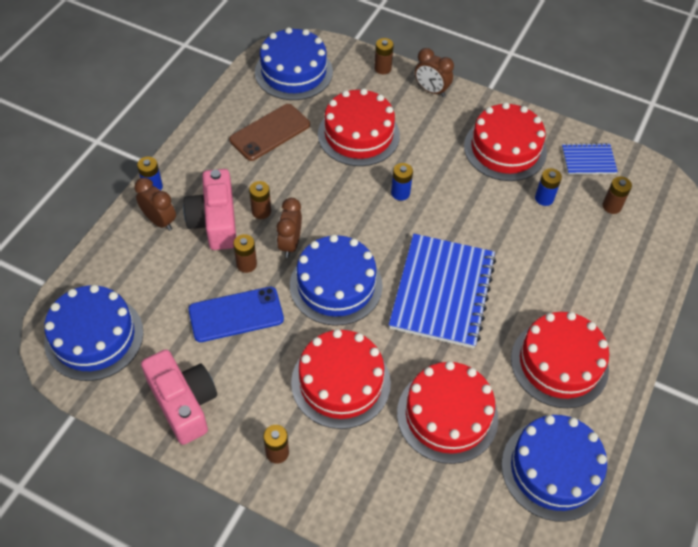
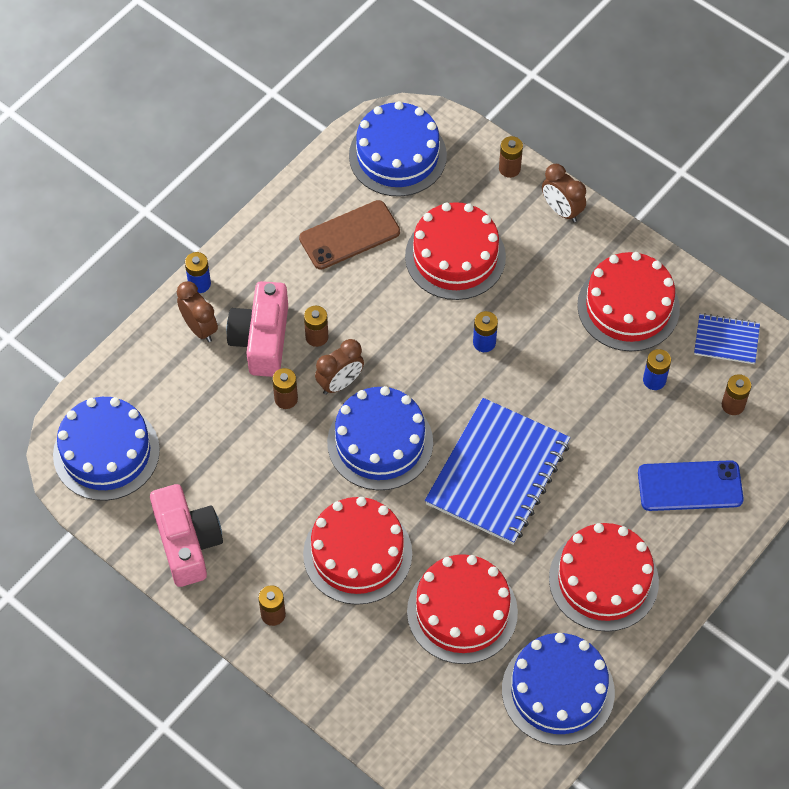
camera: 15 degrees right, 5 degrees up
(236, 314) = (262, 456): blue phone -> blue phone (690, 486)
(290, 244) = (340, 383): brown clock -> brown clock turned 150 degrees counterclockwise

